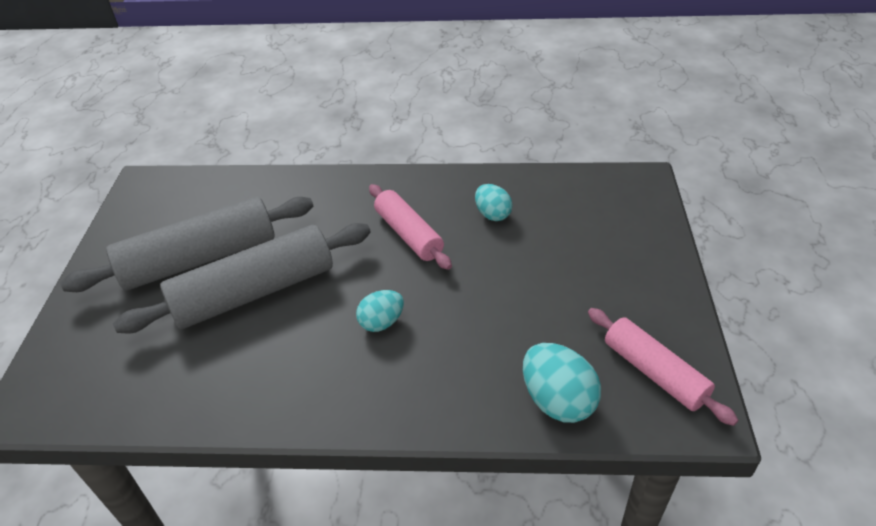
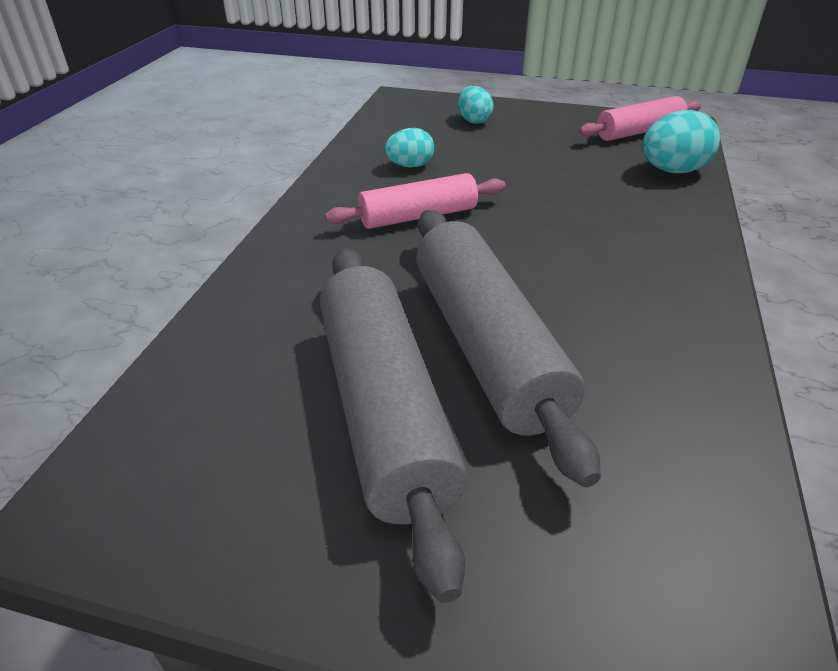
camera: 80 degrees left, 5 degrees down
(381, 322) = (565, 247): turquoise egg -> turquoise egg (473, 121)

